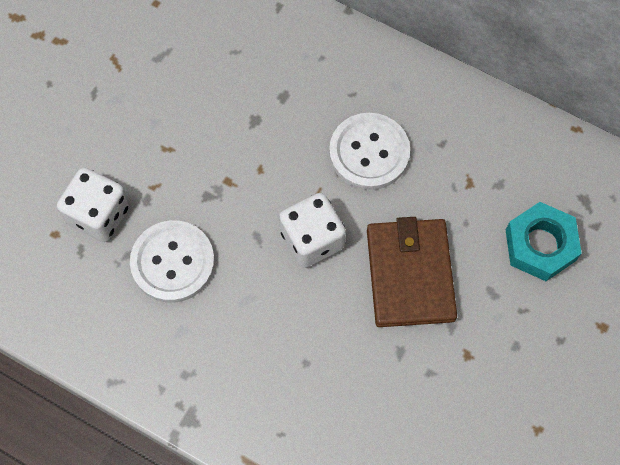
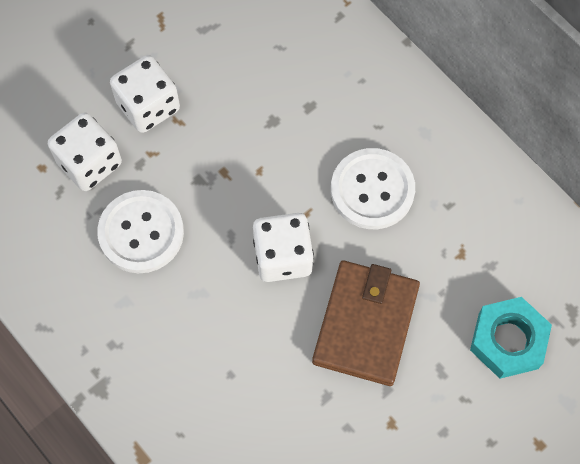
camera: 20 degrees right, 0 degrees up
(134, 144) = (148, 106): none -> white dice

